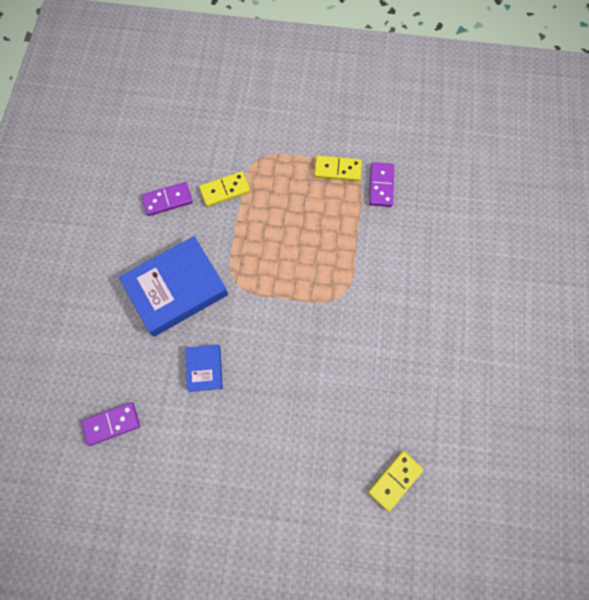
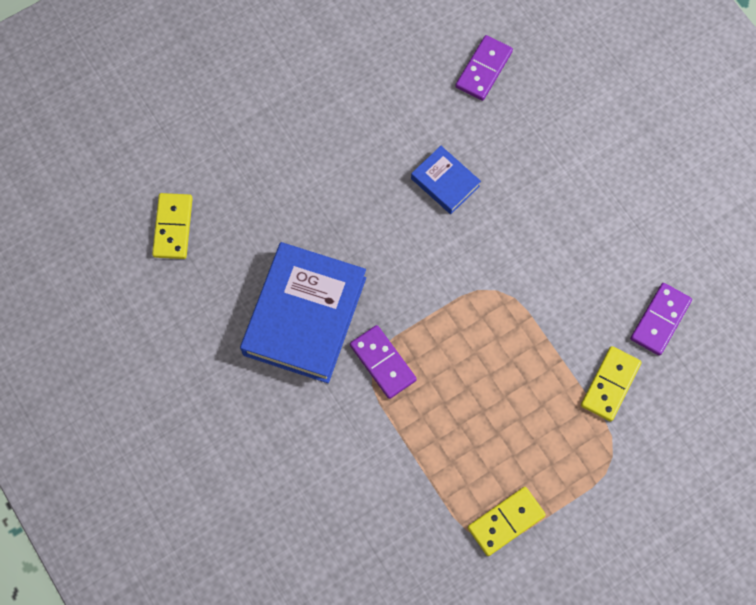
camera: 140 degrees right, 0 degrees up
(176, 289) = (550, 234): blue book -> blue book (304, 316)
(381, 185) = (437, 543): purple domino -> purple domino (383, 362)

